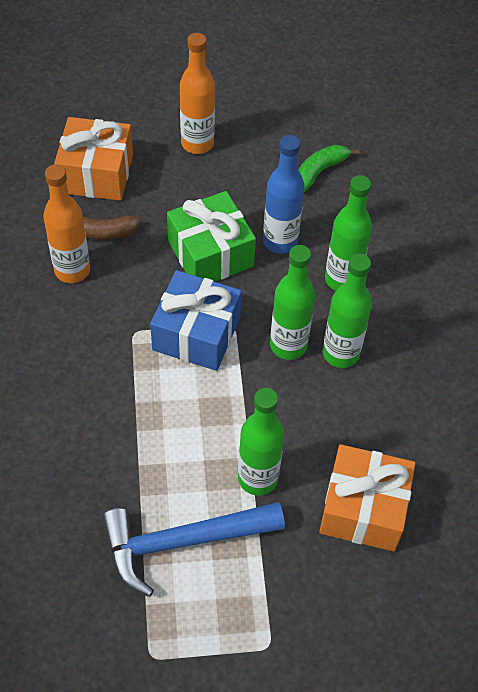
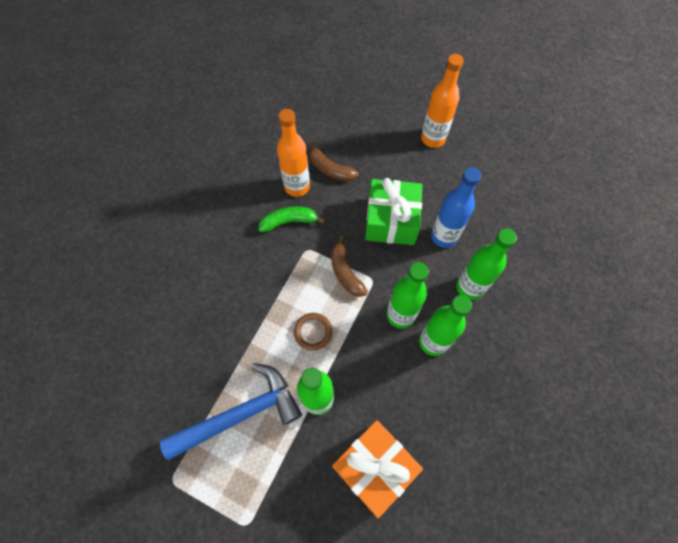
camera: 35 degrees right, 10 degrees up
(96, 174) = (354, 128): orange gift -> none
(181, 542) = (241, 414): blue hammer -> blue hammer turned 135 degrees clockwise
(196, 334) = (345, 272): blue gift -> brown banana
(203, 414) = (313, 332): none -> brown ring
(320, 171) = (505, 199): green banana -> green banana (289, 221)

